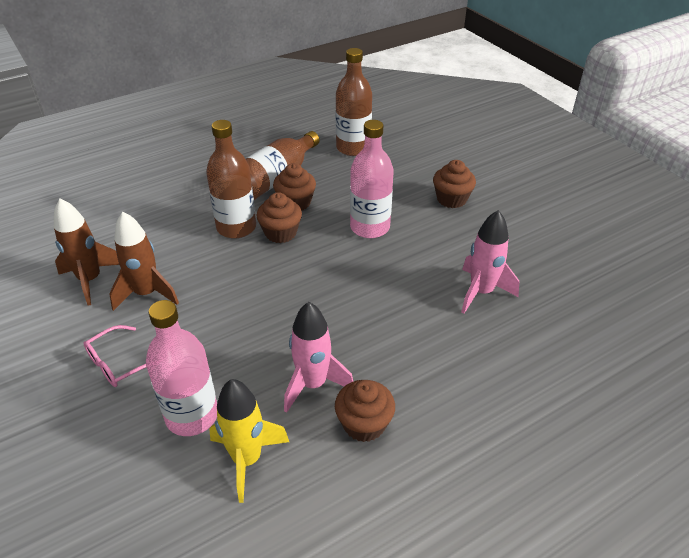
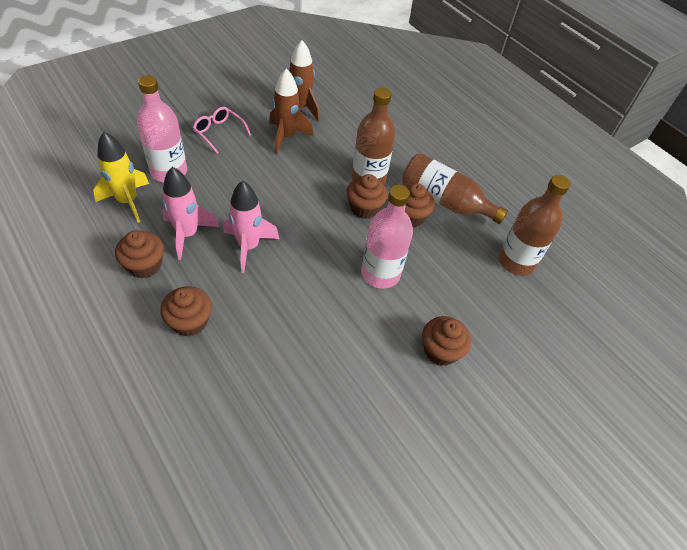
camera: 80 degrees right, 10 degrees up
(443, 371) = (190, 322): none -> brown cupcake
(481, 292) = (289, 364): pink rocket -> pink rocket (248, 247)

